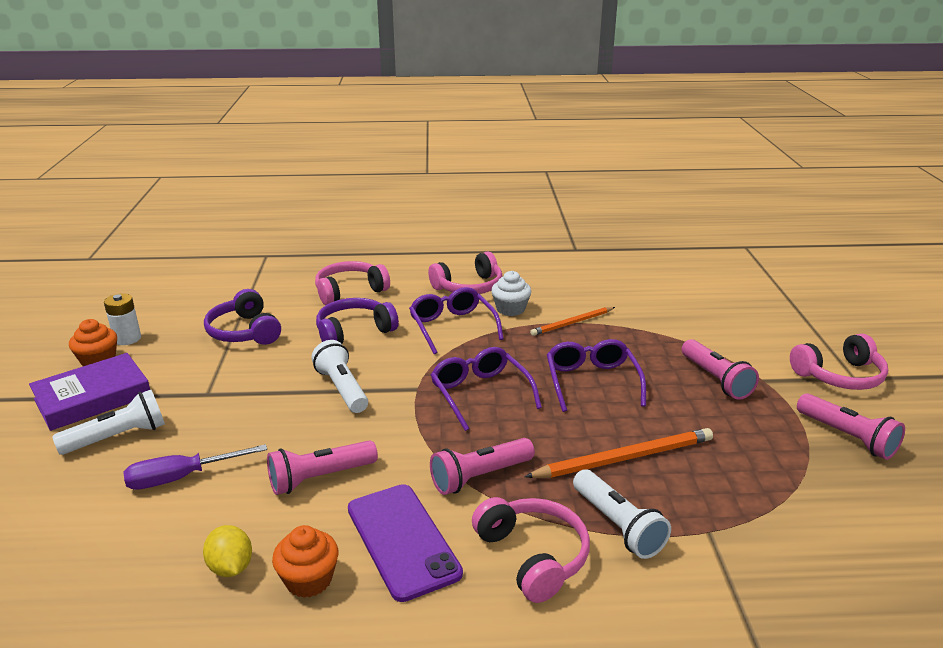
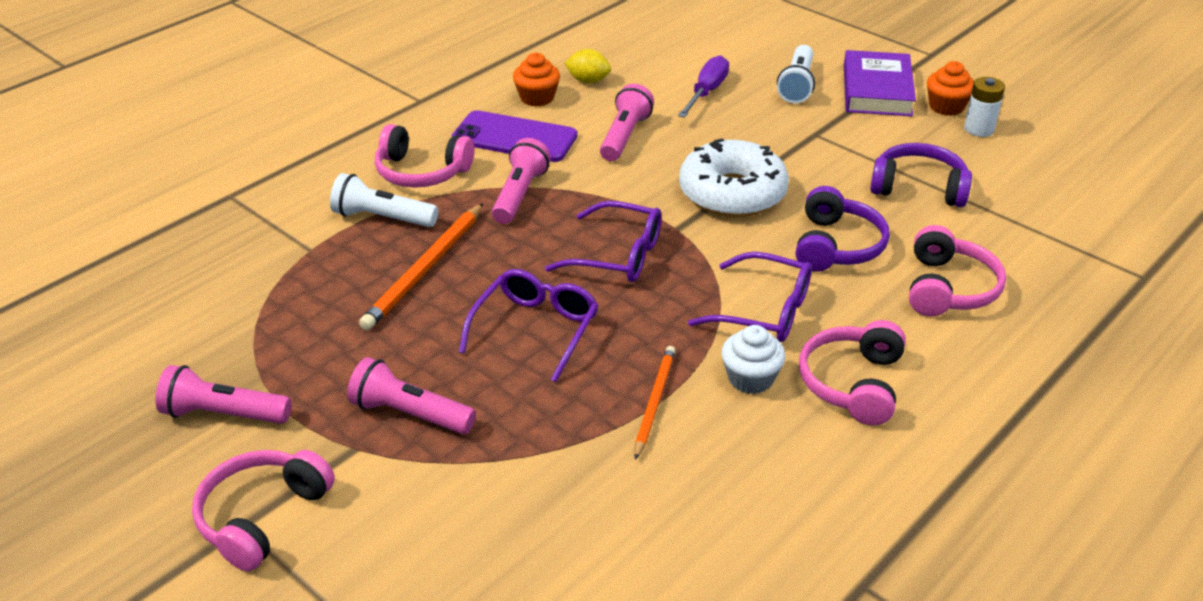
camera: 135 degrees right, 10 degrees up
(342, 389) = (732, 193): white flashlight -> white donut
(592, 382) = (535, 330): purple glasses -> purple glasses turned 105 degrees counterclockwise

